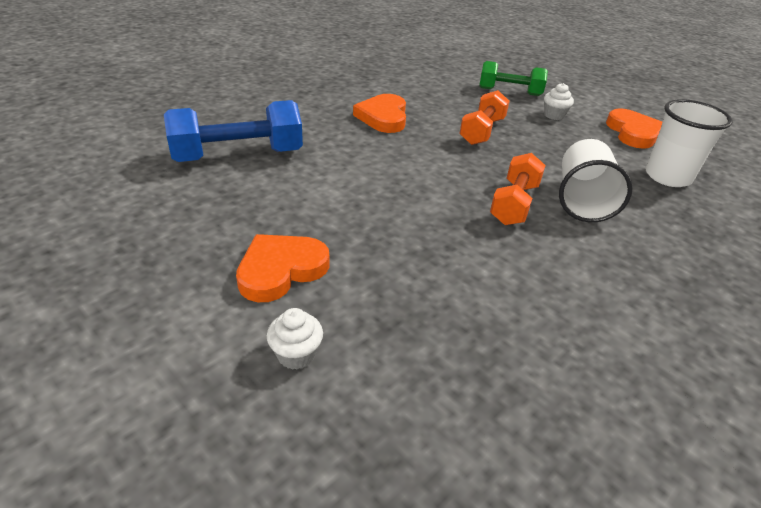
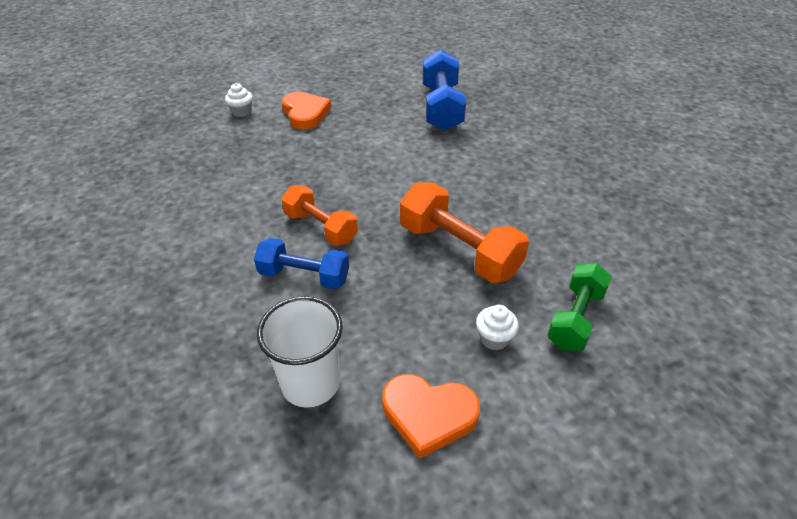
camera: 110 degrees right, 5 degrees up
(383, 117) = (500, 187): orange heart -> none
(482, 131) = (459, 250): orange dumbbell -> orange dumbbell, size x1.51
(582, 200) = (304, 276): white cup -> blue dumbbell

